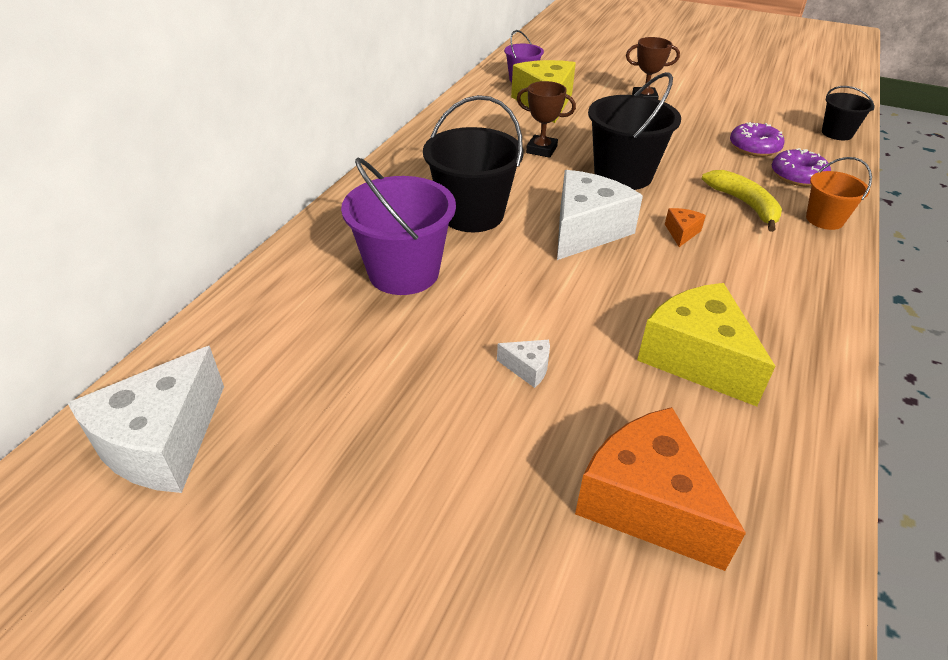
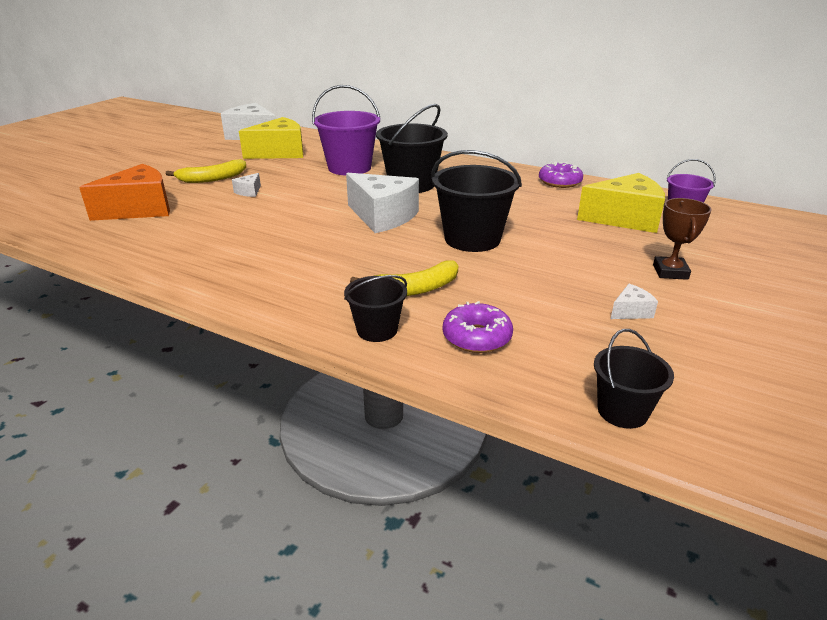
camera: 95 degrees right, 10 degrees down
(469, 437) = (212, 178): none -> yellow banana
(541, 150) = (517, 211): brown trophy -> none
(681, 233) = (370, 251): orange cheese -> none
(696, 358) = (224, 235): yellow cheese -> yellow cheese (280, 152)
(716, 119) = (630, 311): none -> white cheese
(754, 147) = (550, 323): purple donut -> purple donut (559, 182)
(824, 219) = (377, 330): orange bucket -> black bucket

